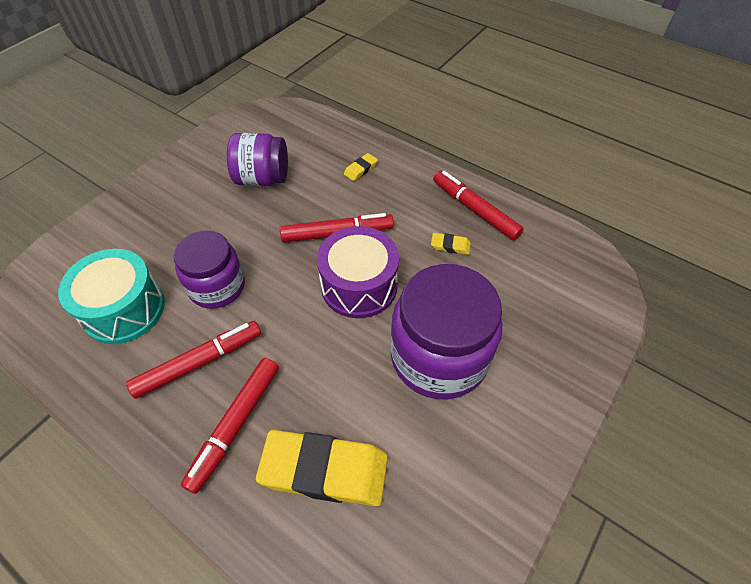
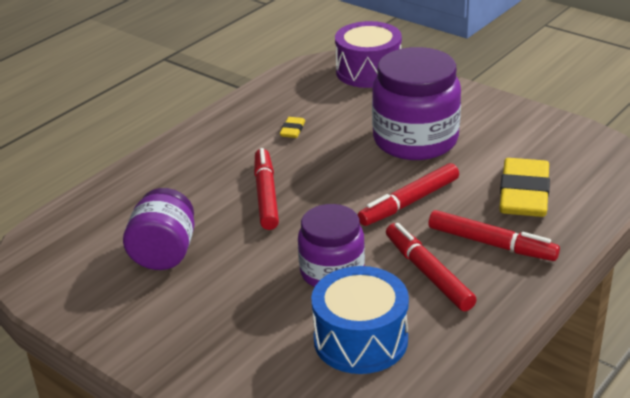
camera: 85 degrees left, 20 degrees down
(124, 309) = (360, 340): turquoise drum -> blue drum
(359, 285) = (337, 180): purple drum -> purple drum (368, 71)
(360, 169) = (169, 182): yellow eraser -> none
(474, 210) = (248, 115): red marker -> red marker (409, 202)

